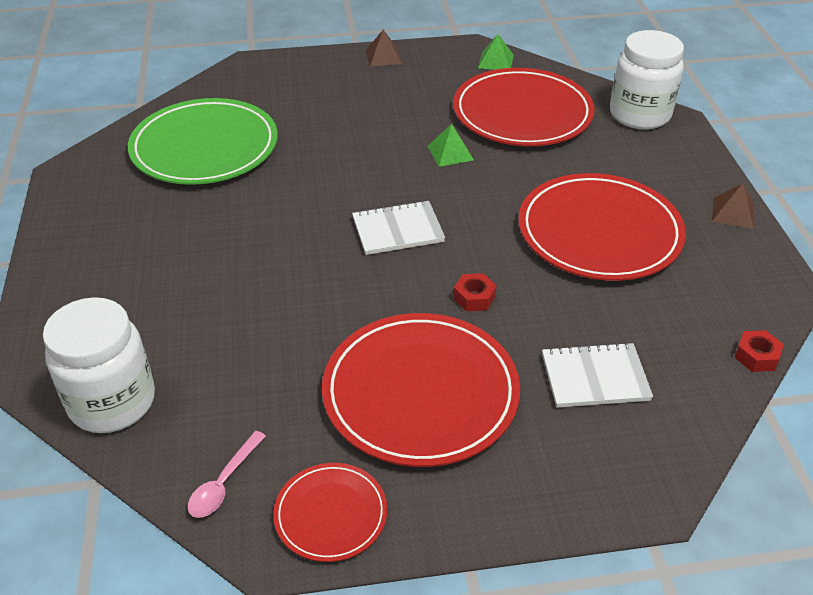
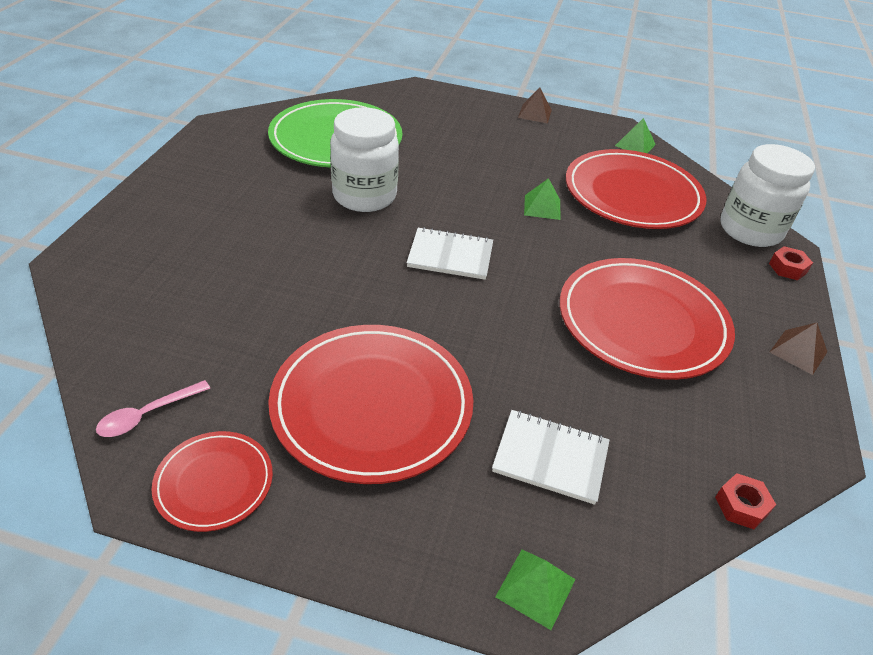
camera: 20 degrees right, 0 degrees up
(112, 402) = (114, 311): white jar -> white jar (364, 196)
(474, 297) = (480, 338): red nut -> red nut (787, 268)
(645, 483) = (535, 588): none -> green pyramid

